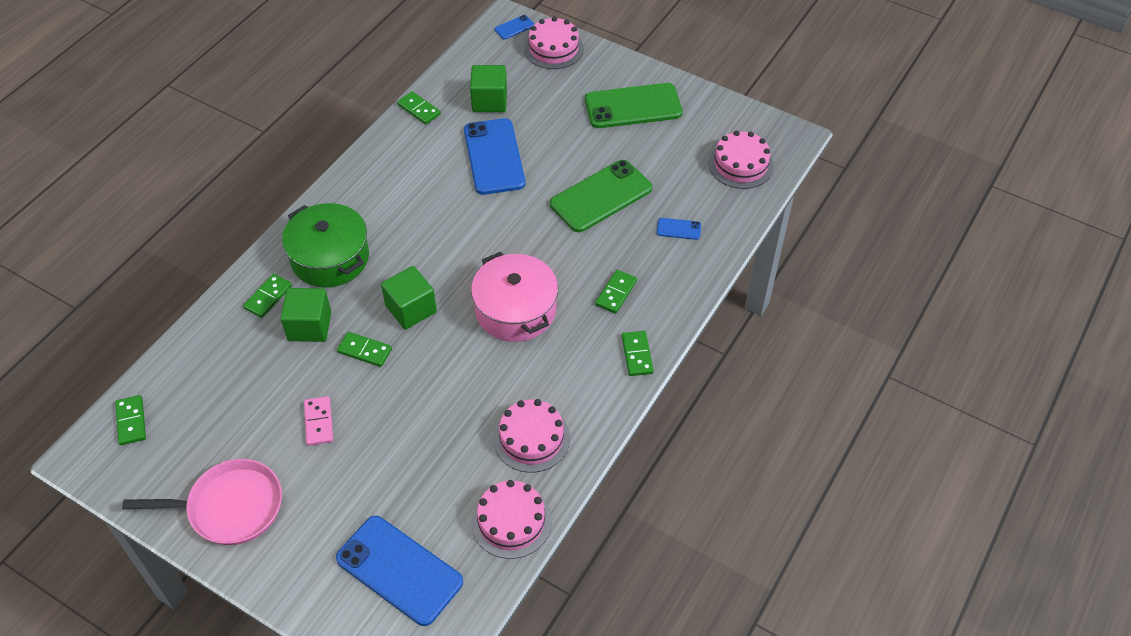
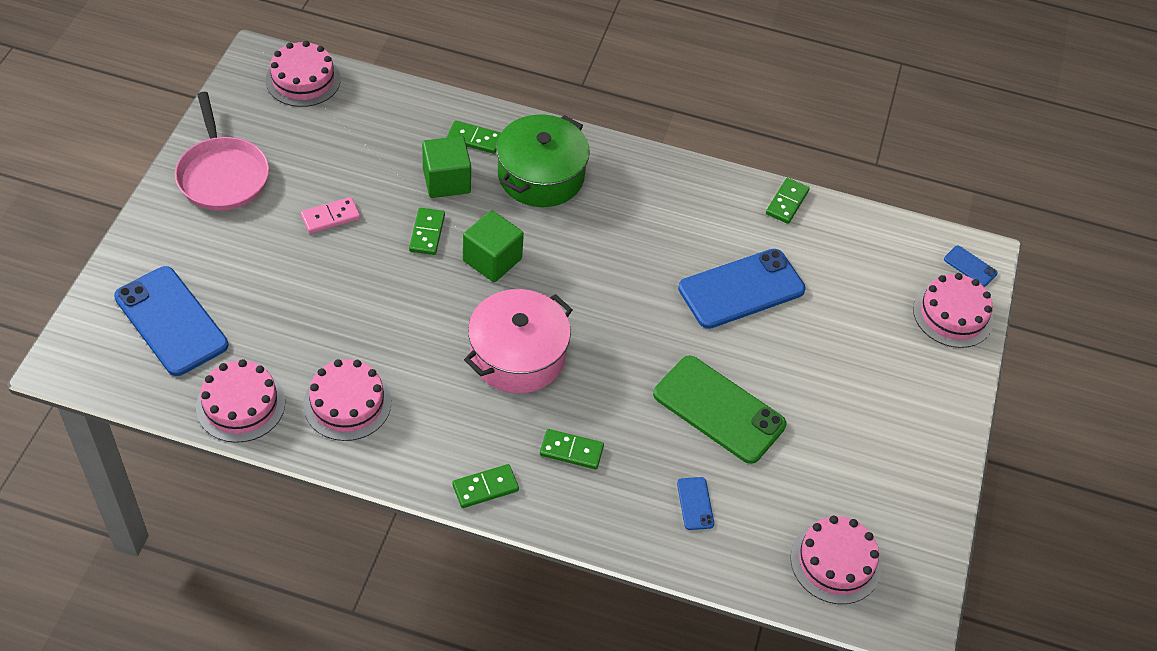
camera: 70 degrees right, 0 degrees up
(131, 421) = (303, 80): green domino -> pink cake
(399, 570) = (171, 321): blue phone -> blue phone turned 60 degrees counterclockwise
(489, 101) = (830, 266): green cube -> none
(633, 106) = (888, 419): green phone -> none

